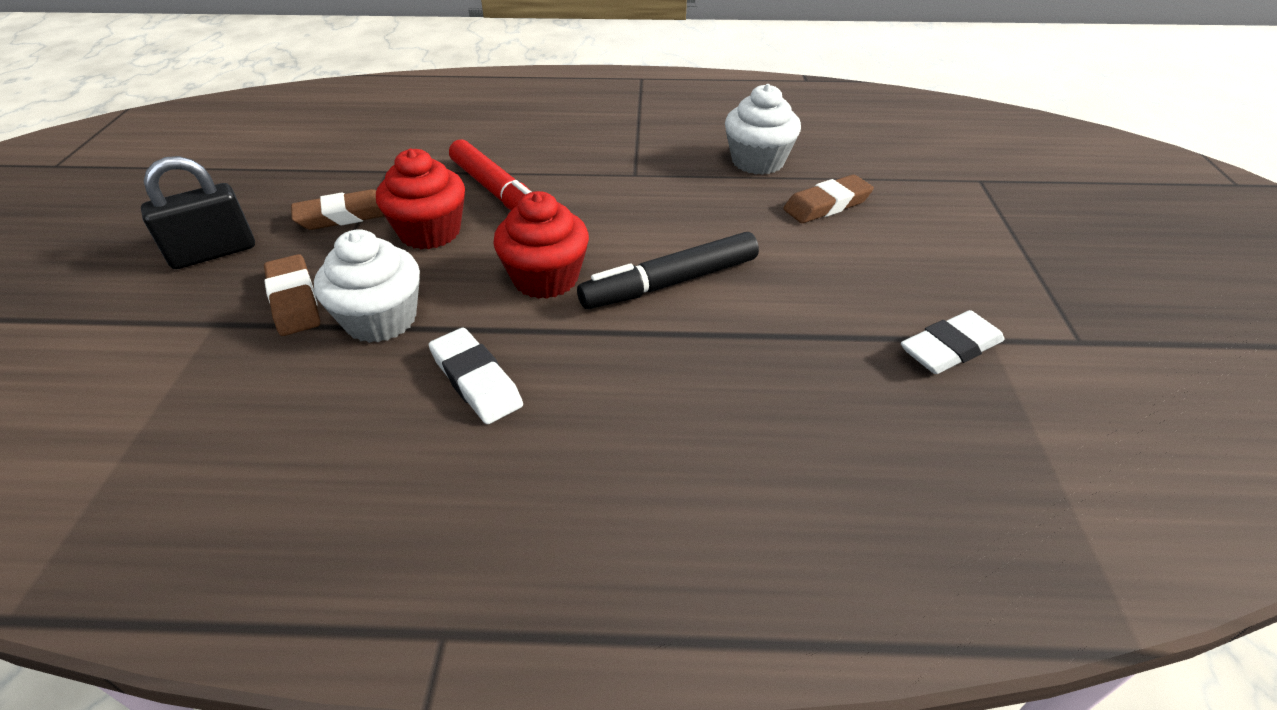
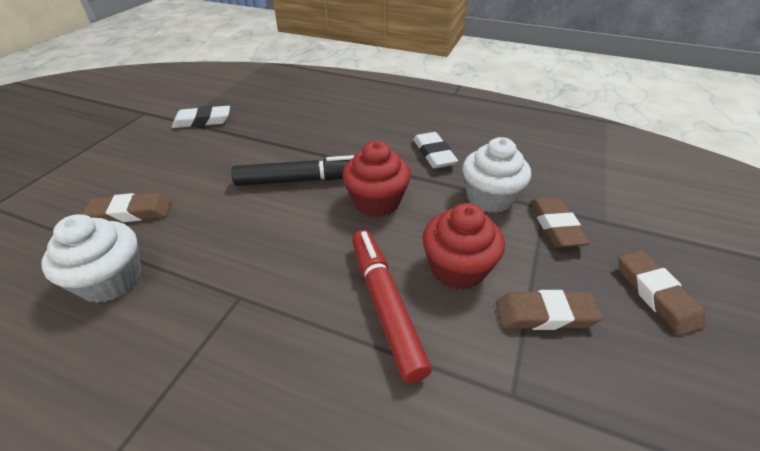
camera: 160 degrees left, 0 degrees up
(213, 253) = (655, 294): black padlock -> brown eraser

